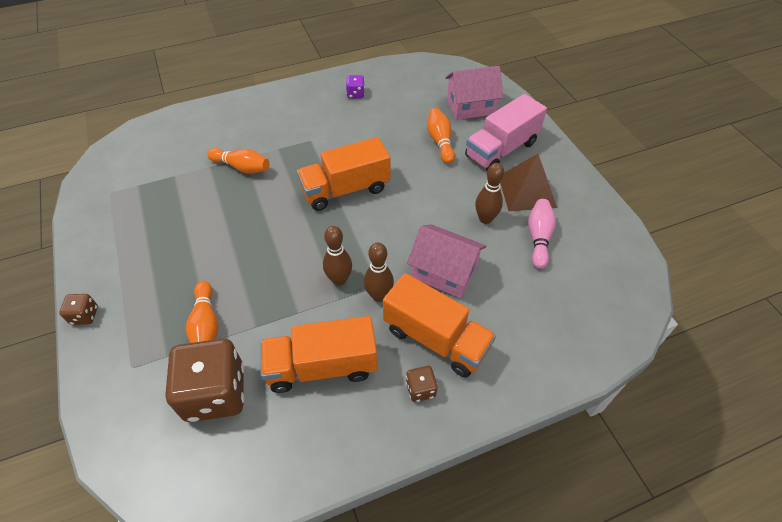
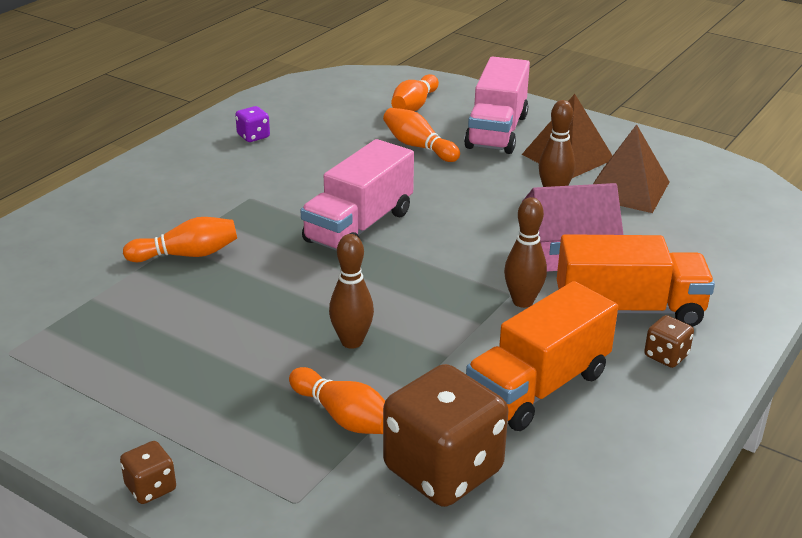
camera: 35 degrees left, 20 degrees down
(339, 280) = (458, 307): brown bowling pin -> brown bowling pin (352, 342)
(345, 189) = (359, 226): orange truck -> pink truck
(471, 106) = (414, 105): pink house -> orange bowling pin
(538, 238) = (627, 189): pink bowling pin -> brown pyramid

